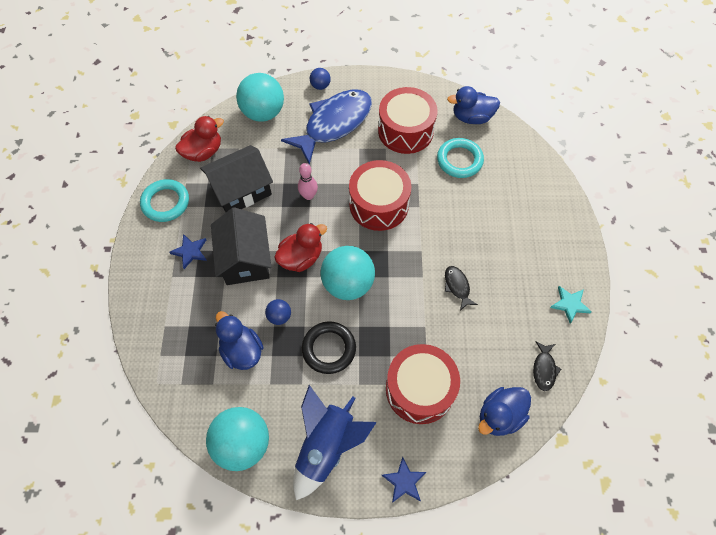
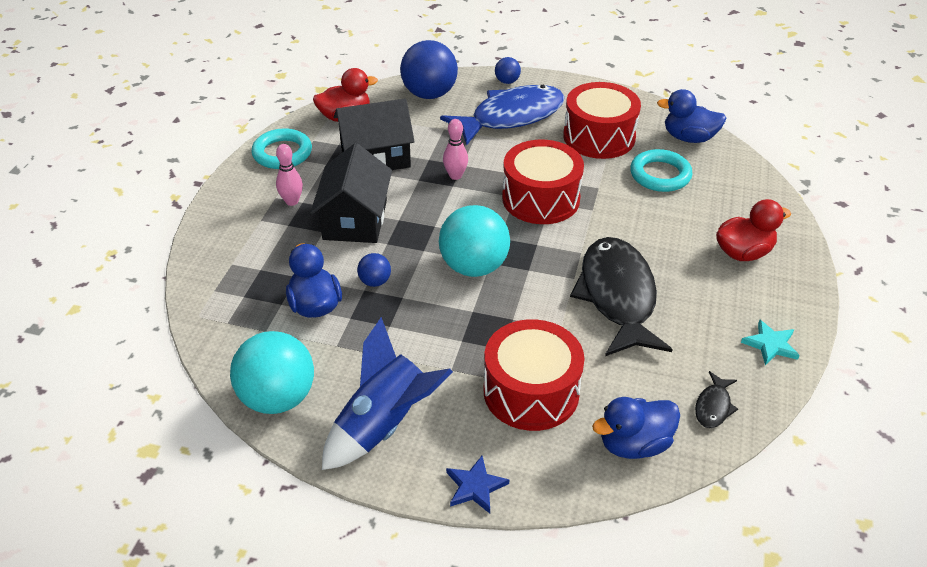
camera: 15 degrees right, 20 degrees down
(190, 252) = (292, 201): blue star -> pink bowling pin
(263, 113) = (429, 94): turquoise ball -> blue ball
(301, 258) = (424, 231): red duck -> red duck (743, 253)
(329, 349) = (425, 326): black ring -> none
(457, 286) = (617, 296): black fish -> black fish, size x2.42

